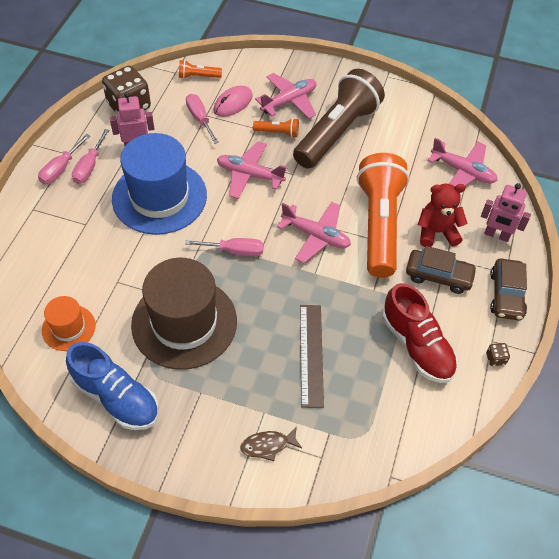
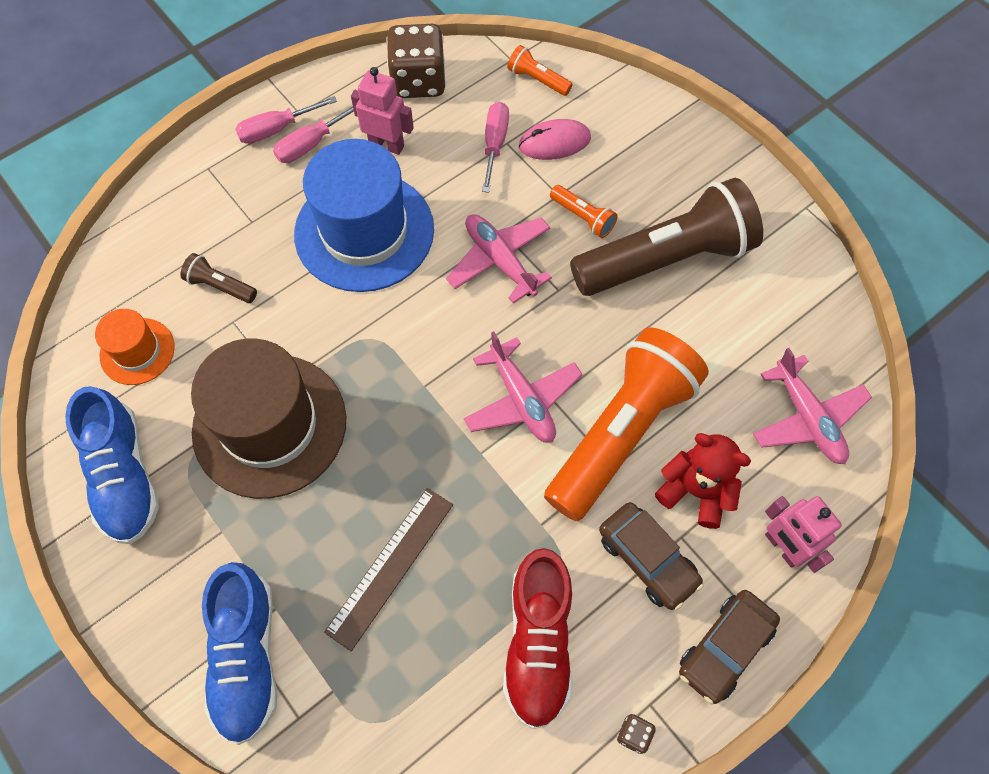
camera: 35 degrees right, 10 degrees up
(93, 267) = (220, 286): none -> brown flashlight
(234, 251) = (401, 361): pink screwdriver -> none
(268, 445) = (247, 657): brown fish -> blue shoe
(289, 101) = (633, 177): pink plane -> none

